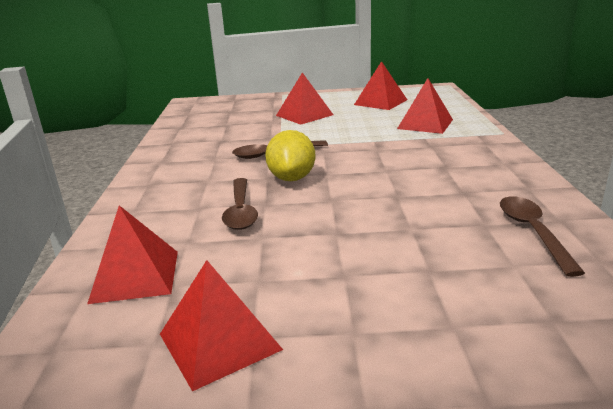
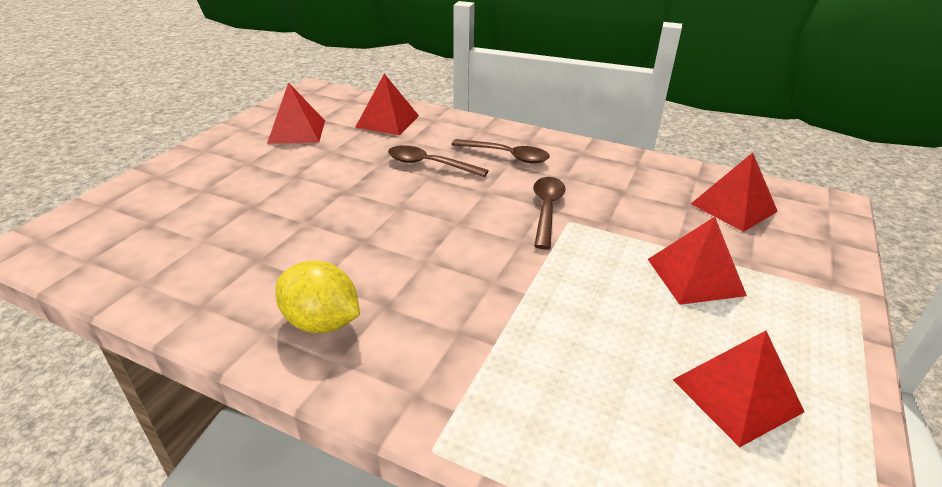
camera: 115 degrees right, 10 degrees up
(292, 178) = (468, 201): yellow lemon -> yellow lemon (321, 322)
(425, 124) = (556, 380): red pyramid -> red pyramid (733, 207)
(533, 232) = (212, 276): brown spoon -> brown spoon (506, 156)

